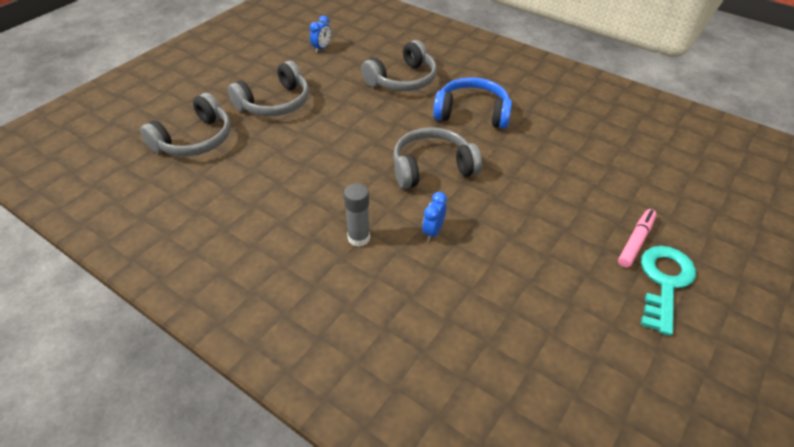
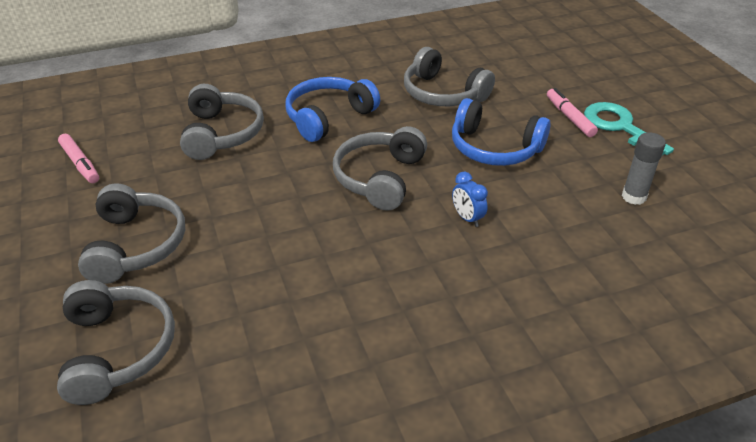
camera: 55 degrees left, 5 degrees down
(321, 48) = (80, 164): blue clock -> pink marker
(359, 238) = (433, 272): grey glue stick -> grey glue stick (634, 197)
(535, 212) = (494, 148): none -> blue headphones
(572, 153) = (443, 93): none -> grey headphones

